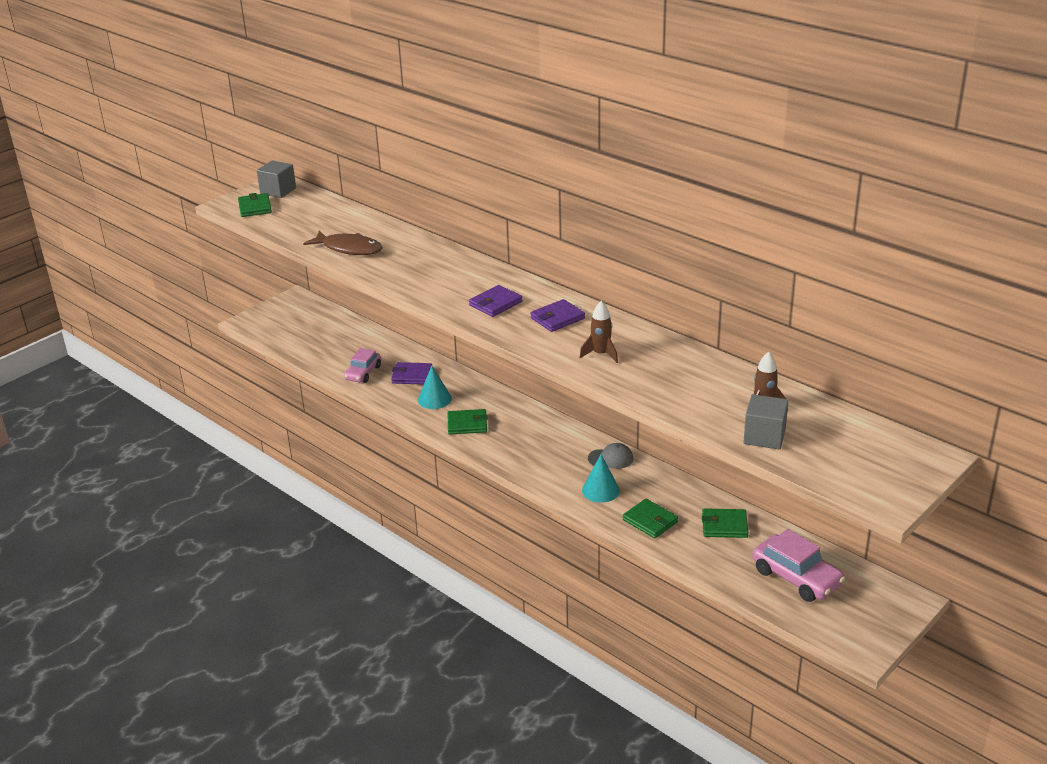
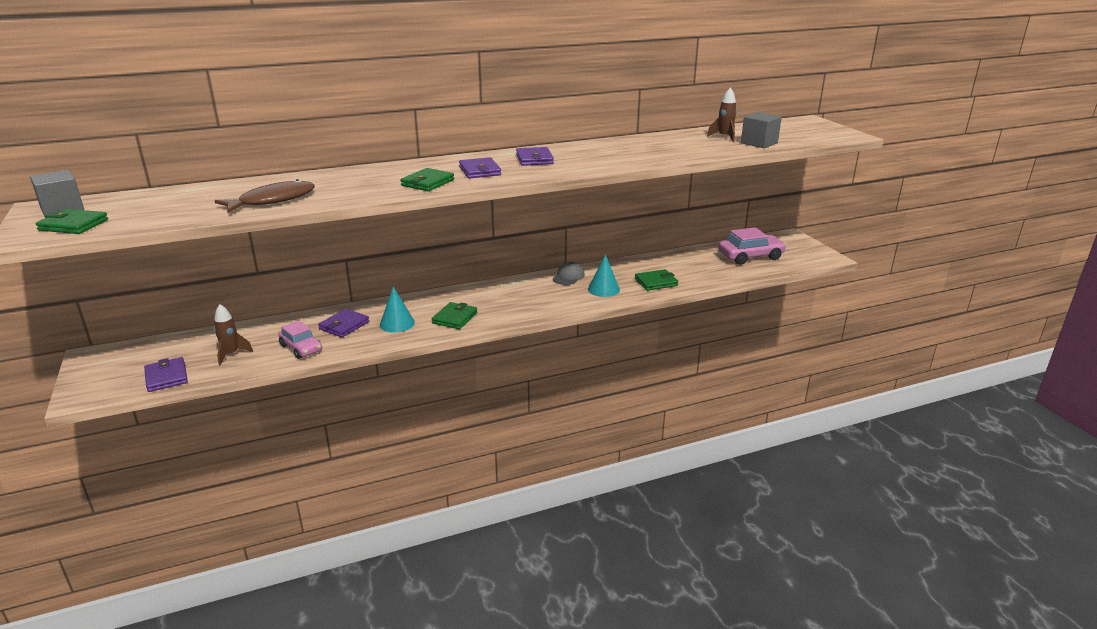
camera: 65 degrees left, 5 degrees down
(287, 339) = (166, 377): none -> purple wallet
(601, 354) = (606, 158): brown rocket -> brown rocket (231, 354)
(724, 526) = (681, 262): green wallet -> green wallet (427, 183)

